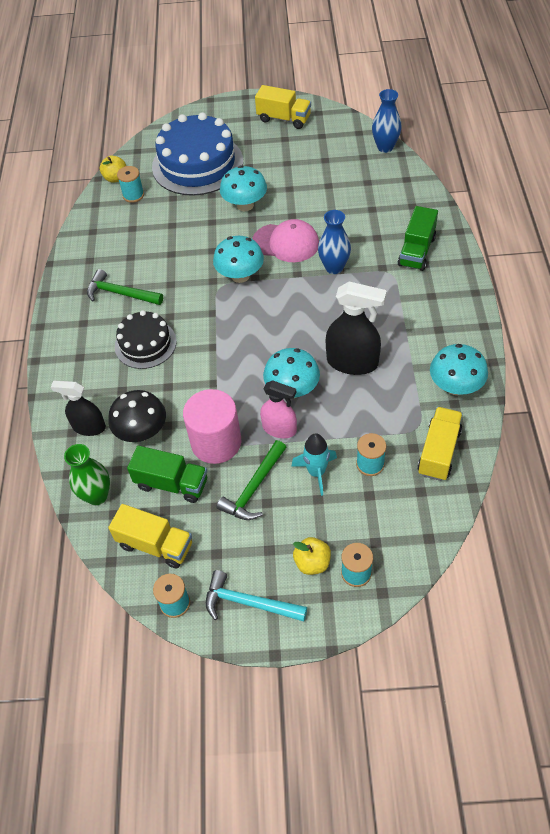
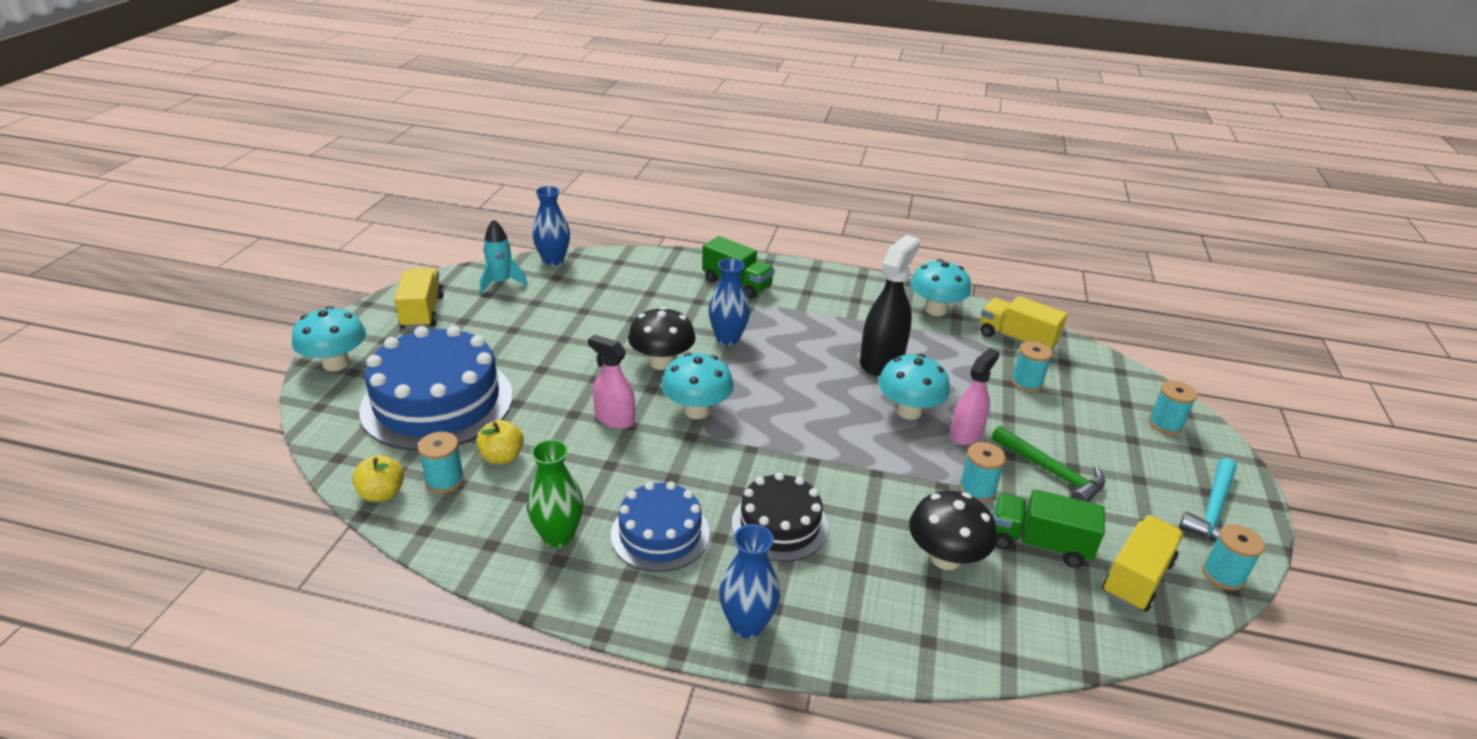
camera: 80 degrees left, 20 degrees down
(64, 348) = (747, 624): none -> blue vase
(89, 427) = (923, 617): black spray bottle -> none
(97, 496) = (1053, 628): green vase -> green vase (558, 536)
(120, 293) = (660, 534): green hammer -> blue cake
(172, 483) = (1038, 543): green truck -> green truck turned 105 degrees counterclockwise
(214, 241) = (614, 419): none -> pink spray bottle
(216, 442) = (977, 489): pink cylinder -> turquoise spool
(245, 205) = (564, 379): turquoise mushroom -> turquoise mushroom (336, 363)
(284, 119) = (422, 312): yellow truck -> yellow truck turned 45 degrees counterclockwise
(286, 243) = (662, 362): pink cap -> black mushroom
(312, 563) = (1155, 451): yellow apple -> yellow apple (502, 457)
(316, 472) = (1033, 421): turquoise rocket -> turquoise rocket (501, 283)

